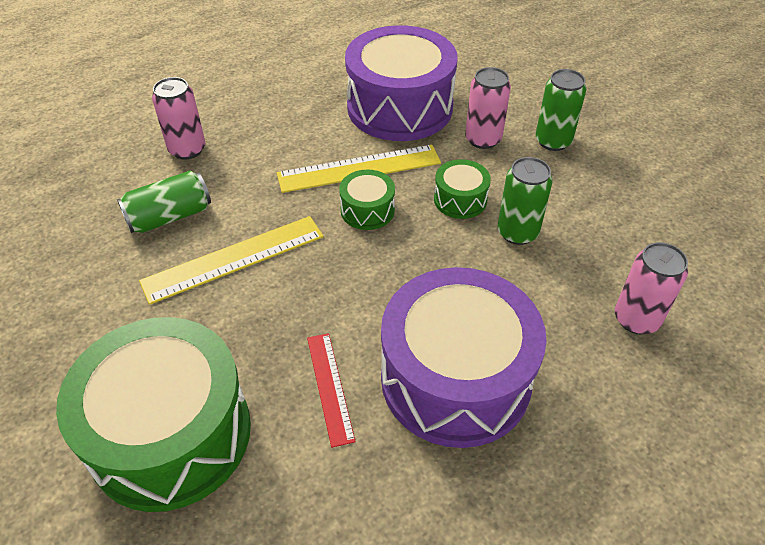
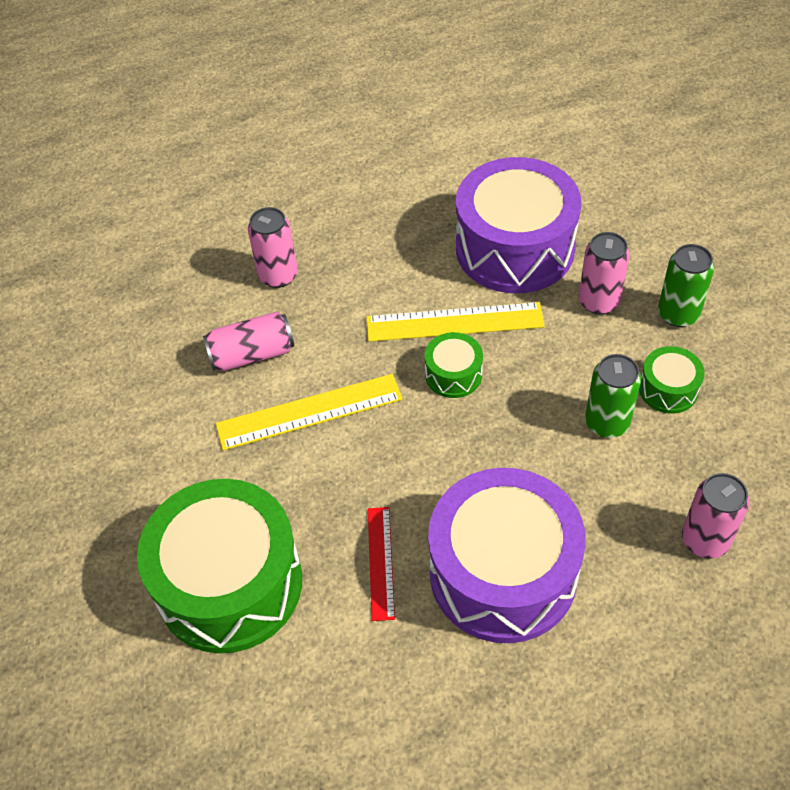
camera: 15 degrees right, 5 degrees up
(170, 216) = (252, 354): green can -> pink can
(460, 199) = (555, 375): green drum -> green drum (668, 389)

